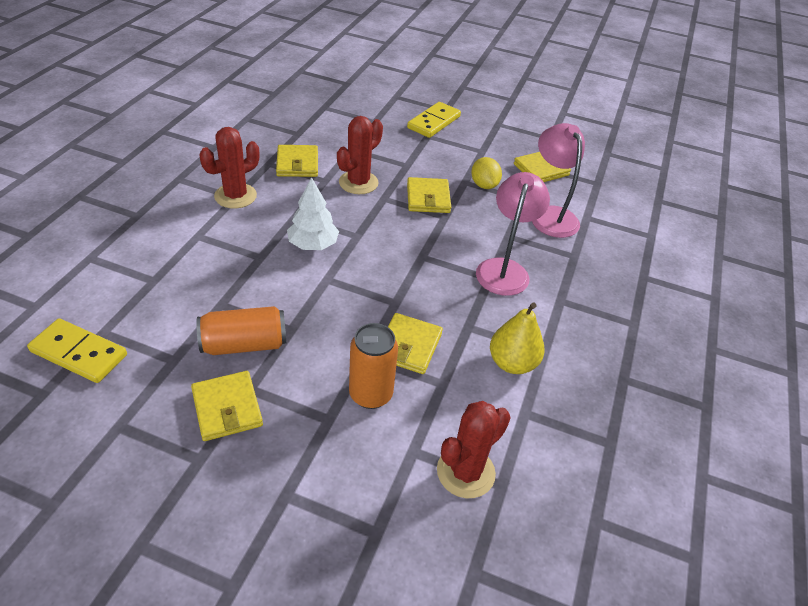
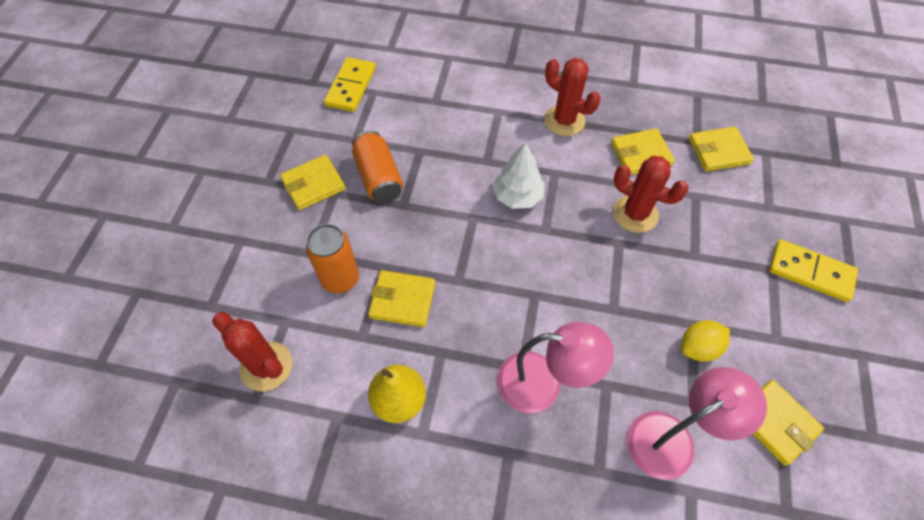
camera: 85 degrees right, 15 degrees up
(428, 198) = (640, 287): yellow wallet -> yellow wallet (718, 151)

